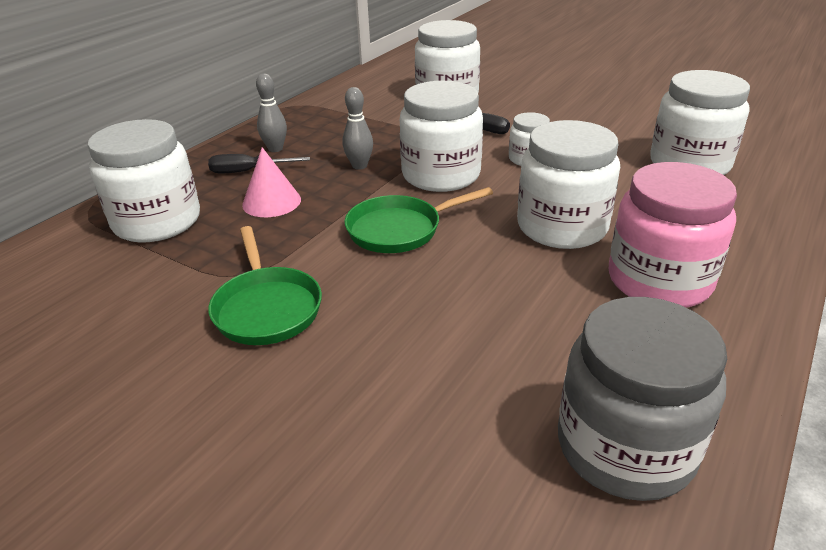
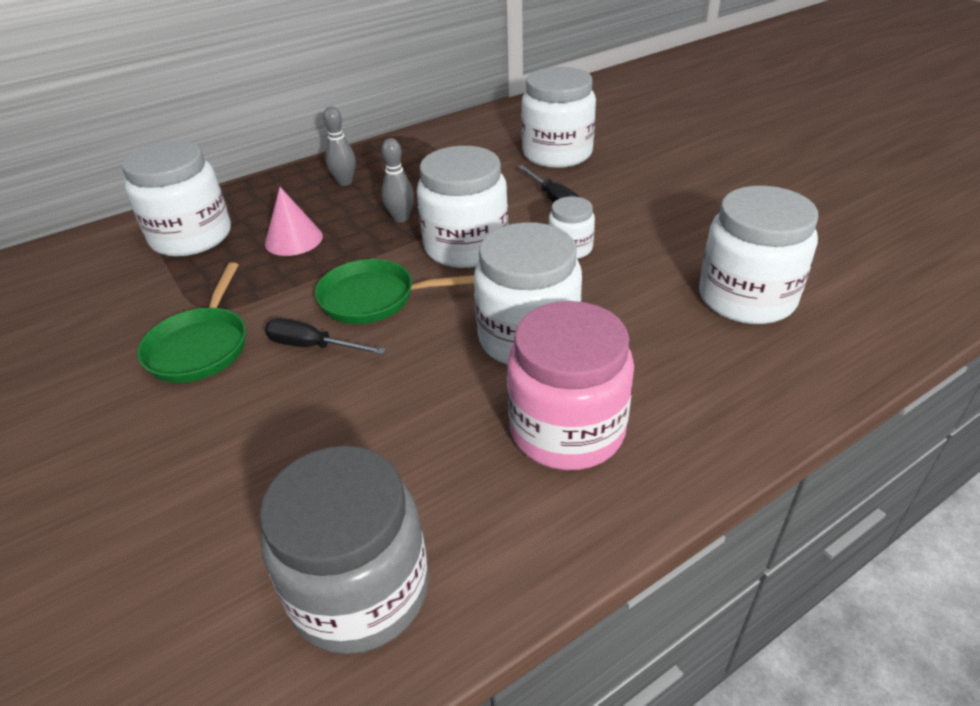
camera: 25 degrees right, 5 degrees up
(248, 171) = (302, 202): black screwdriver -> black screwdriver (312, 346)

